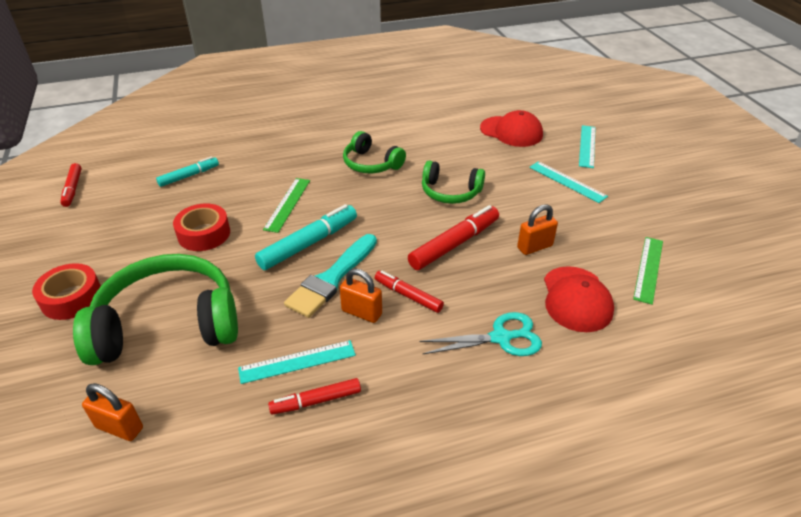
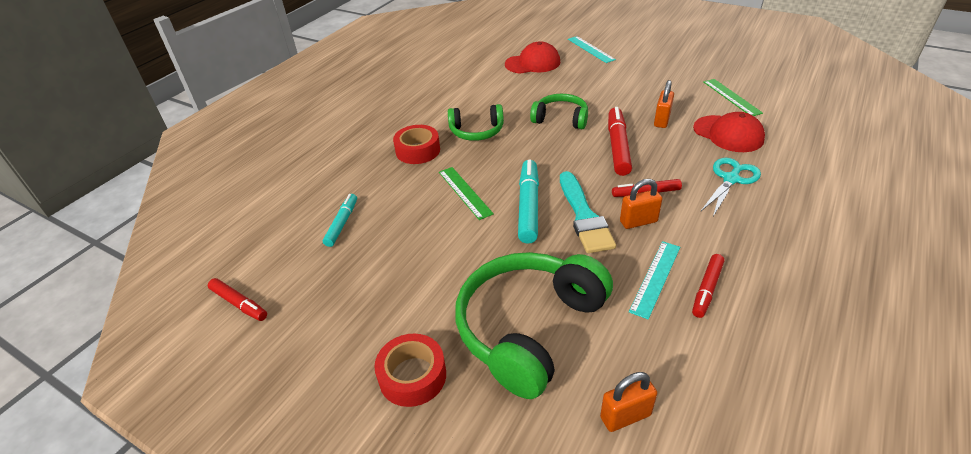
camera: 40 degrees left, 0 degrees up
(204, 234) = (437, 253): red tape -> red tape (418, 150)
(450, 192) = (561, 119): green headphones -> green headphones turned 135 degrees counterclockwise
(567, 181) = (615, 75): turquoise ruler -> none

